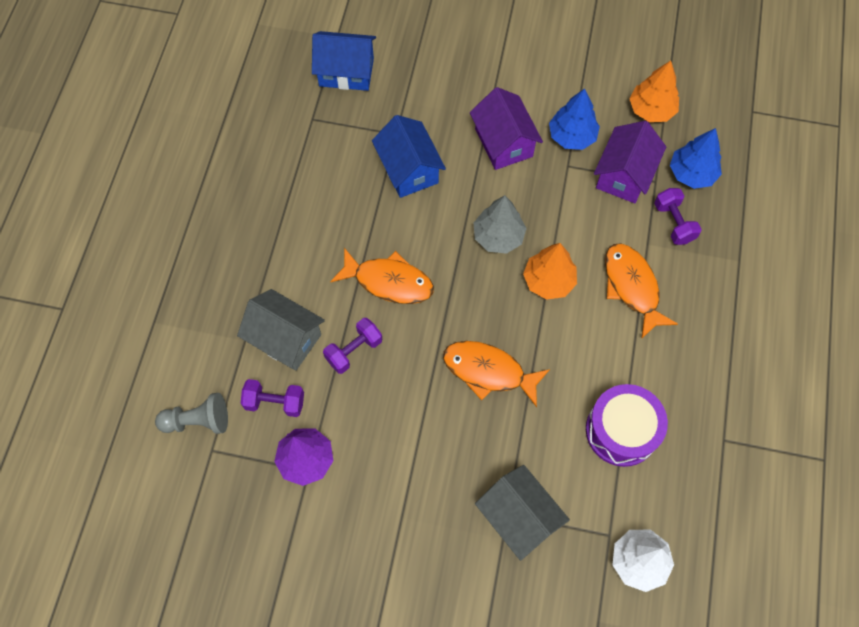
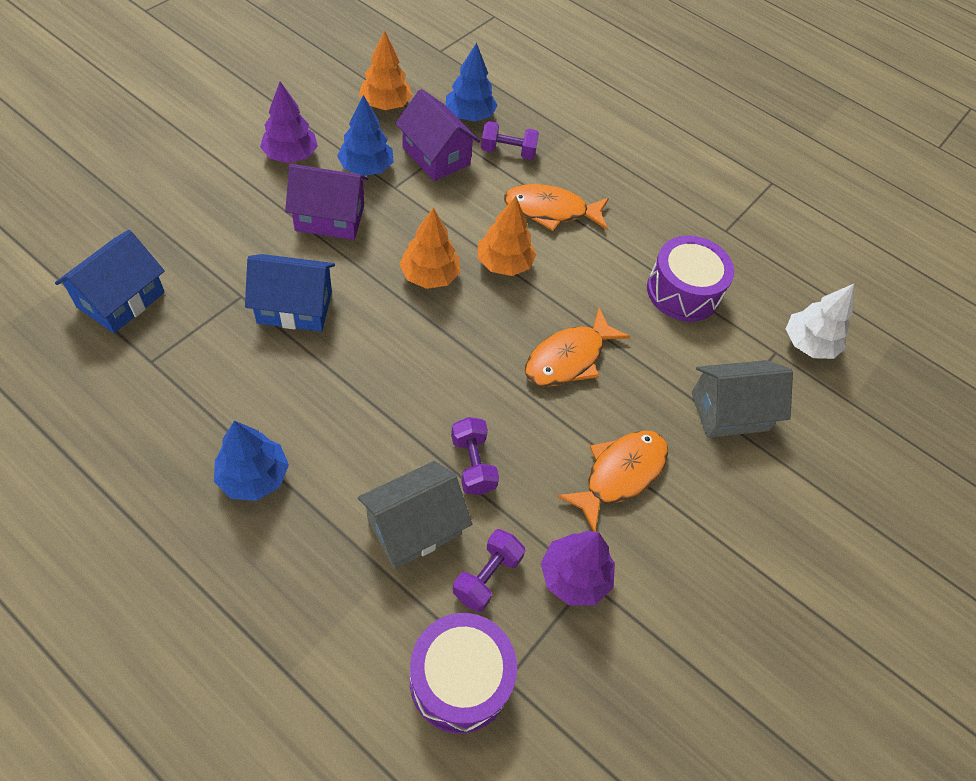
camera: 70 degrees left, 10 degrees down
(198, 421) = (460, 679): grey pawn -> purple drum
(267, 226) = (254, 476): none -> blue tree
(388, 282) = (413, 391): orange fish -> orange fish (620, 474)
(498, 236) = (429, 275): grey tree -> orange tree
(544, 83) = (290, 155): none -> purple tree

